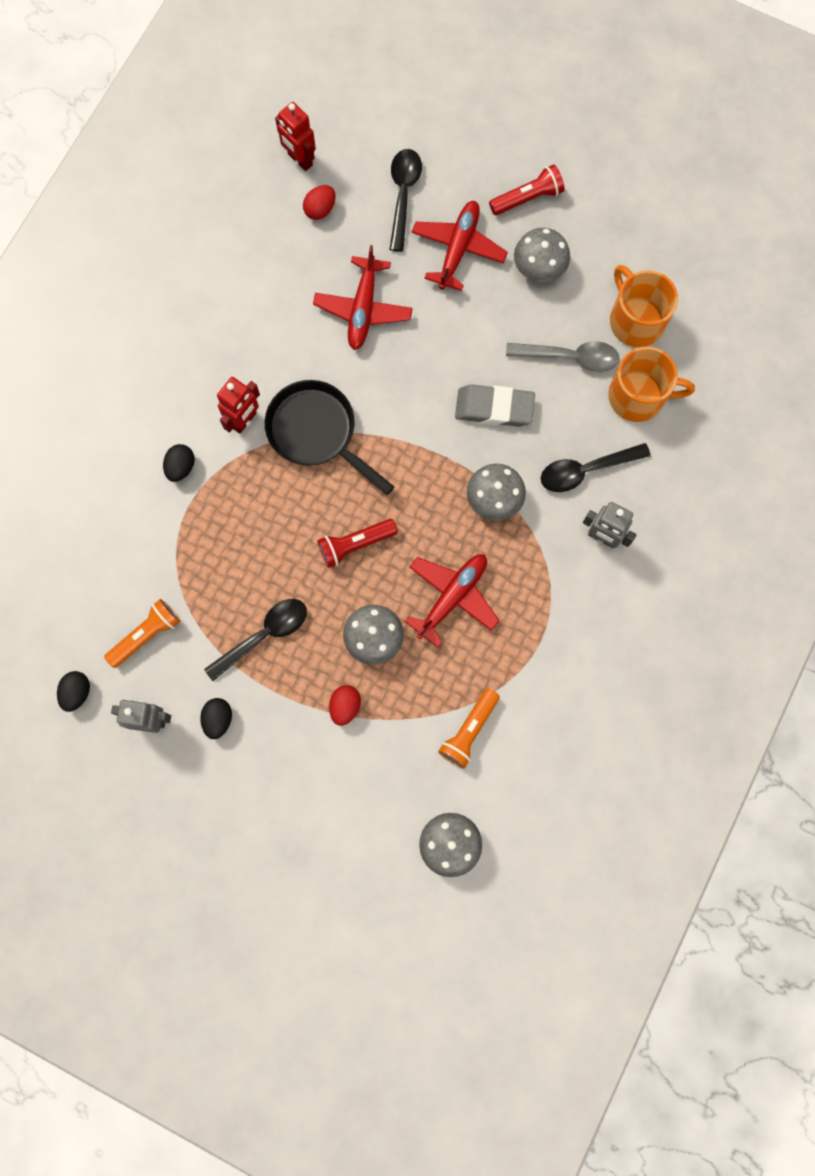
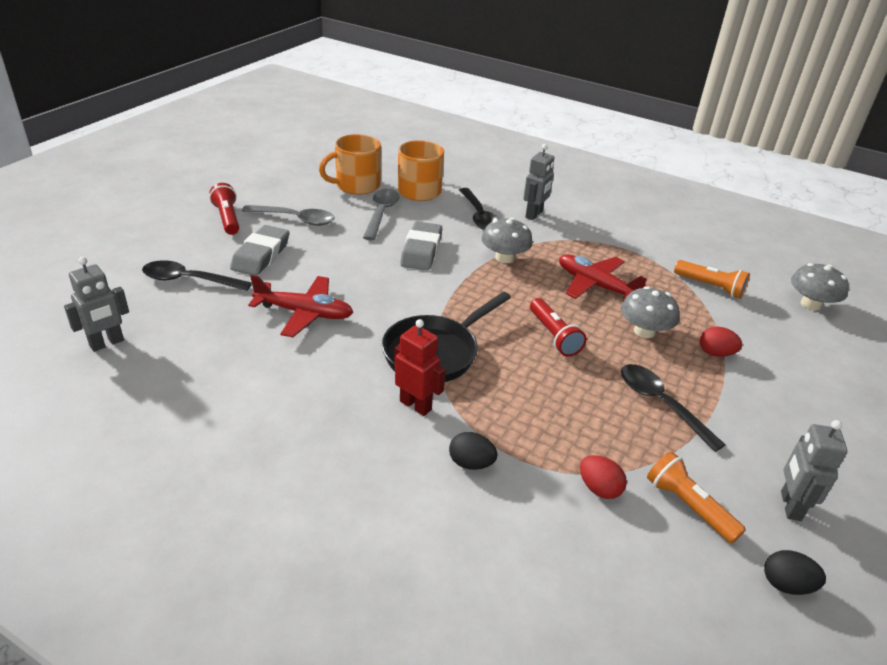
camera: 90 degrees left, 40 degrees down
(218, 719) = (764, 445): black egg -> none
(300, 160) = (107, 343): red robot -> grey robot
(320, 209) = (177, 333): red egg -> red egg (599, 489)
(458, 249) = (261, 255): red plane -> grey eraser
(539, 267) = (295, 219): grey mushroom -> grey spoon

